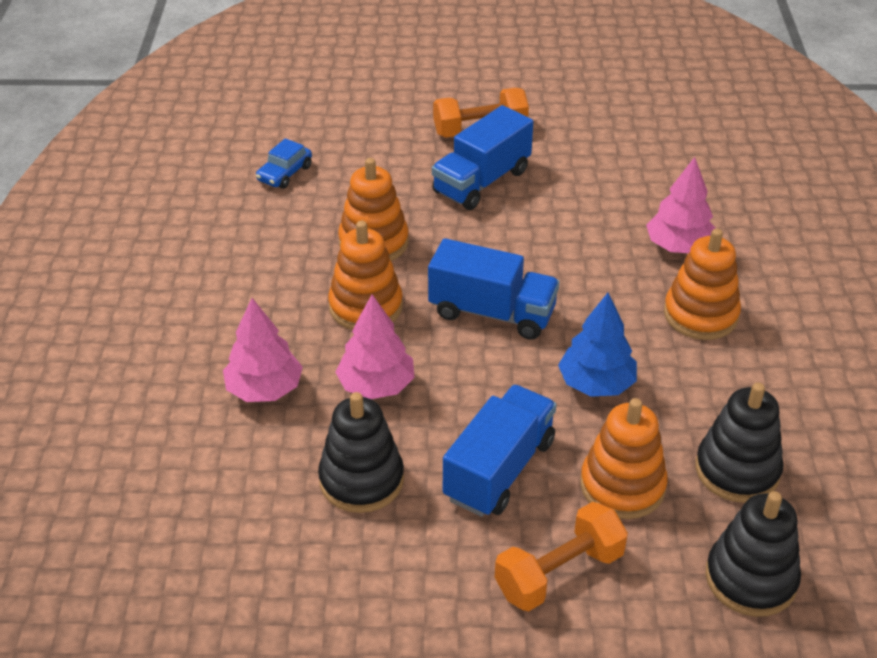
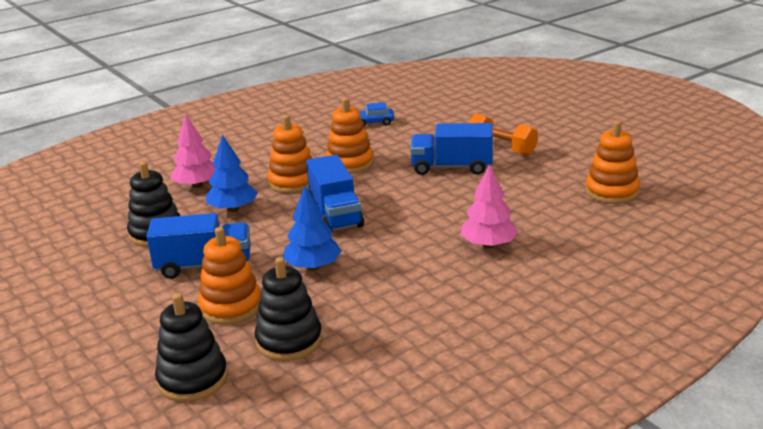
camera: 55 degrees right, 15 degrees down
(376, 385) = (233, 209): pink tree -> blue tree
(559, 573) = (138, 313): orange dumbbell -> none
(700, 315) = (428, 276): orange stacking toy -> orange stacking toy (611, 192)

